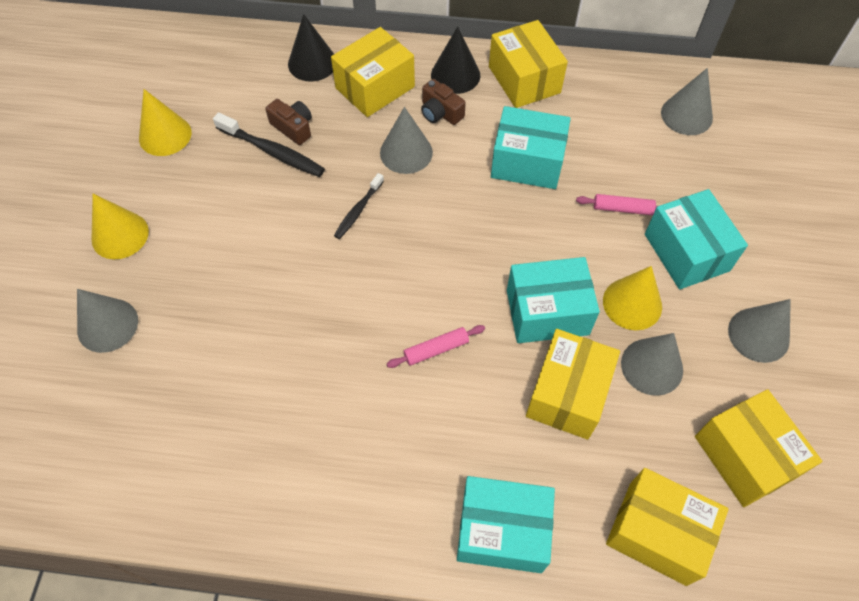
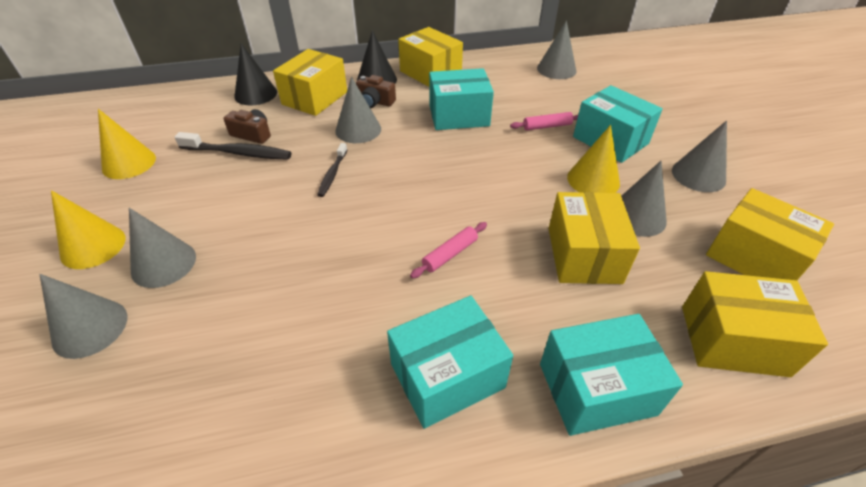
camera: 20 degrees left, 15 degrees down
(176, 275) = (163, 263): none -> grey cone
(547, 312) = (530, 202): turquoise box -> turquoise box (447, 375)

